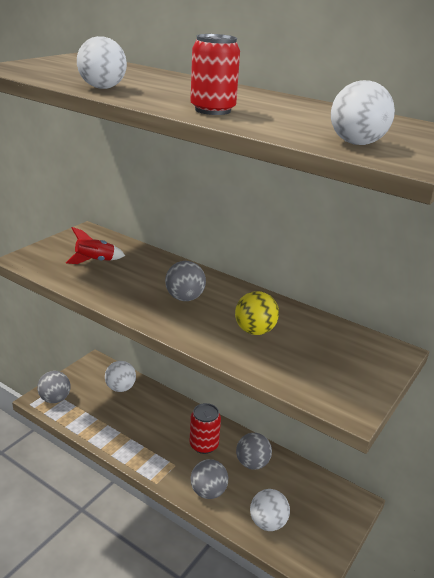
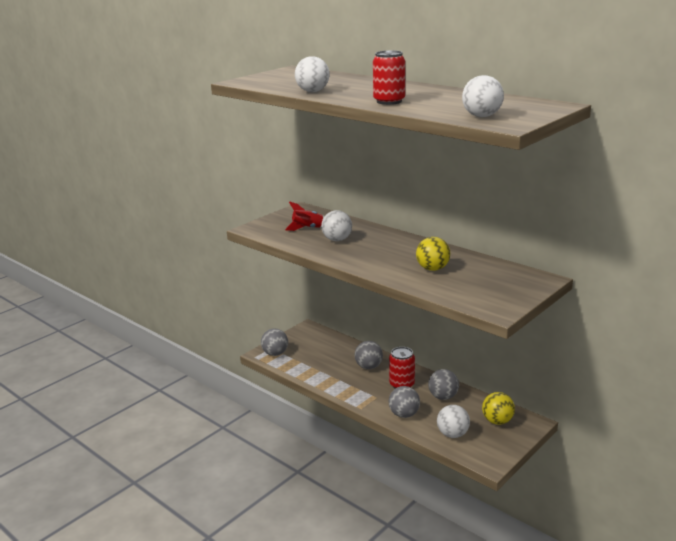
camera: 10 degrees right, 5 degrees down
(120, 388) = (330, 346): white ball -> white ball (337, 240)
(185, 298) = (379, 250): grey ball -> grey ball (368, 367)
(317, 500) = (497, 421): none -> yellow ball

